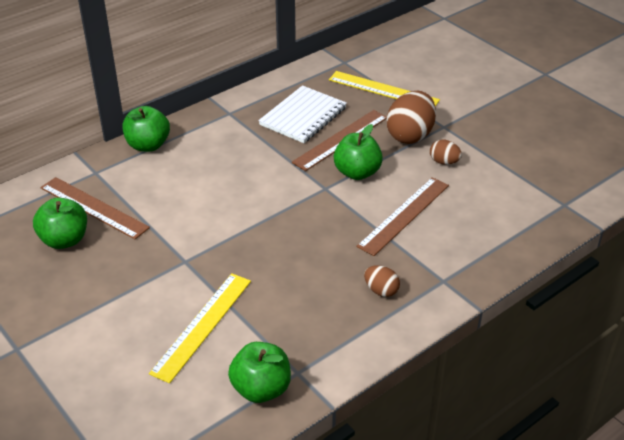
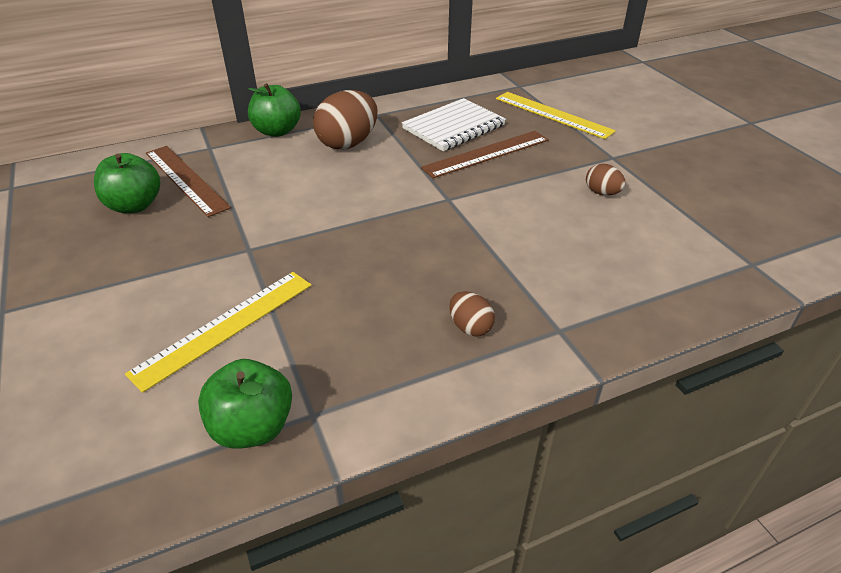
camera: 15 degrees right, 0 degrees up
(357, 173) = (492, 189): green apple -> none
(404, 215) = (533, 242): brown ruler -> none
(410, 135) = (569, 161): brown egg -> brown egg (348, 143)

